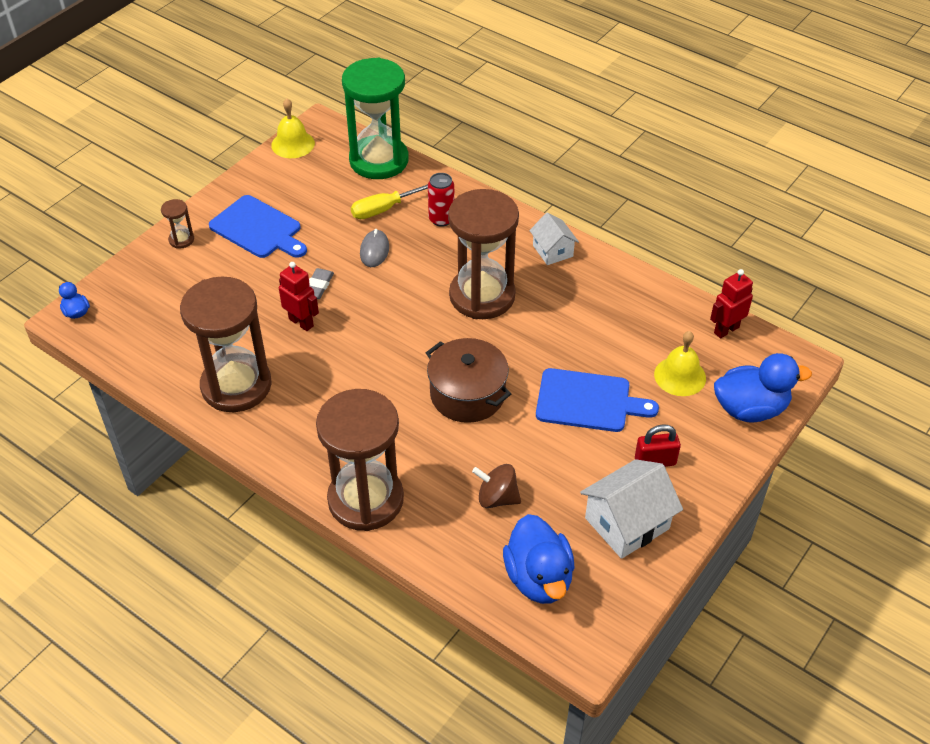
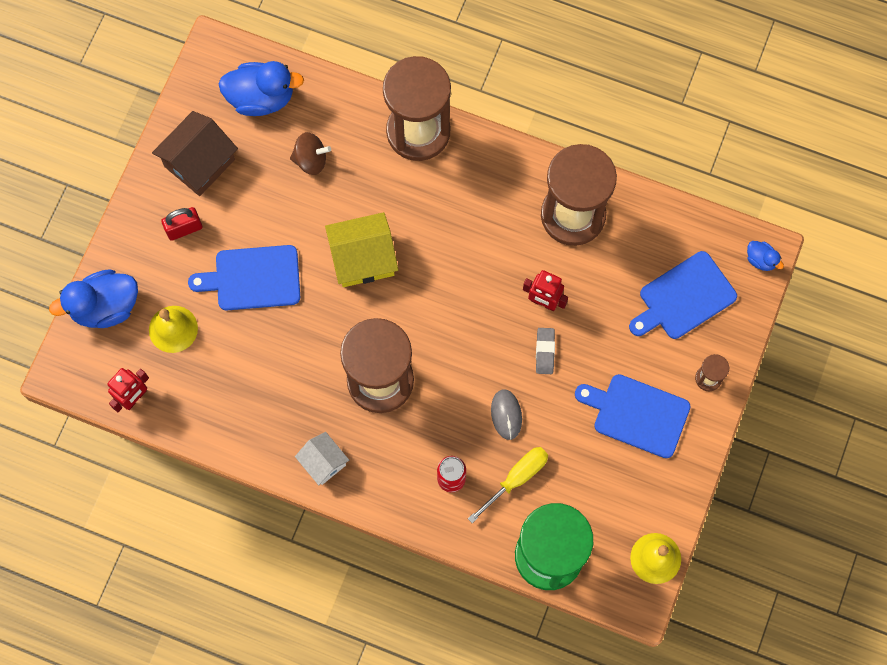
camera: 165 degrees right, 25 degrees up
(167, 299) = (684, 297): none -> blue cutting board
(467, 394) = (363, 258): brown pot -> yellow house
(539, 578) = (261, 98): blue duck -> blue duck turned 120 degrees clockwise
(627, 523) = (199, 163): white house -> brown house

